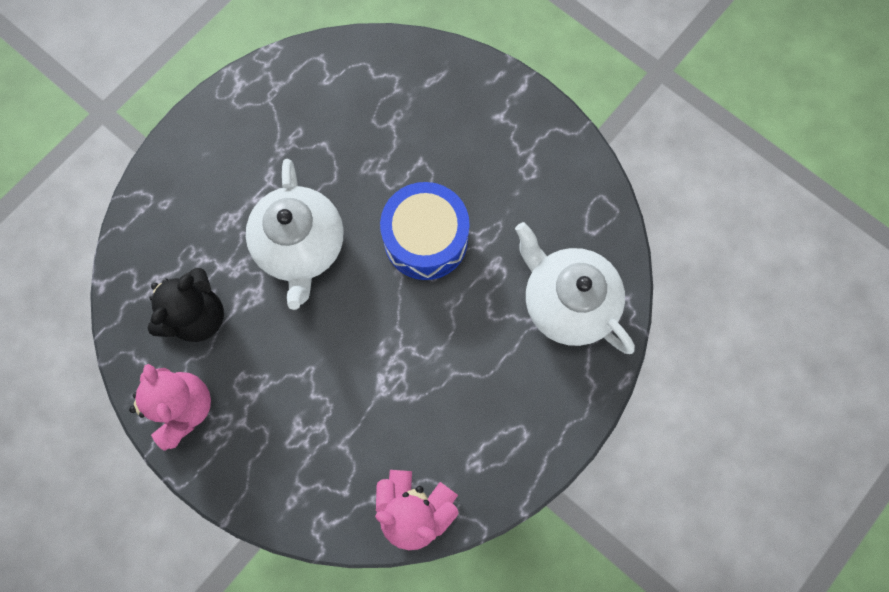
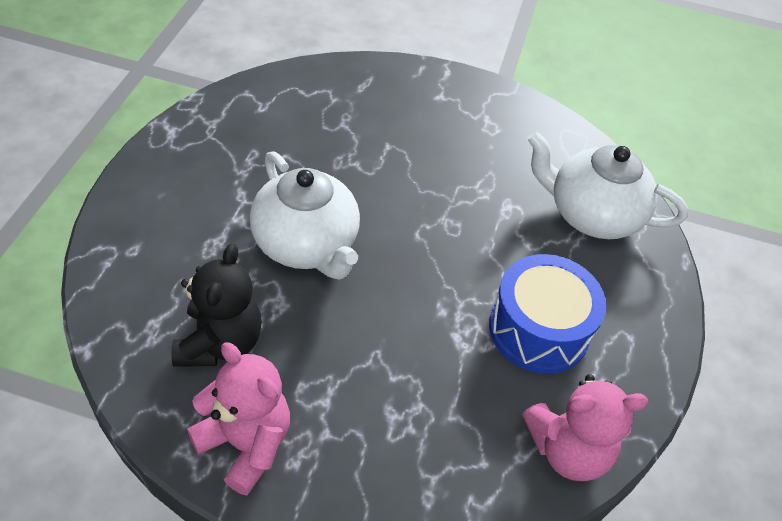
camera: 30 degrees left, 25 degrees down
(425, 239) = (430, 203): blue drum -> blue drum (538, 329)

